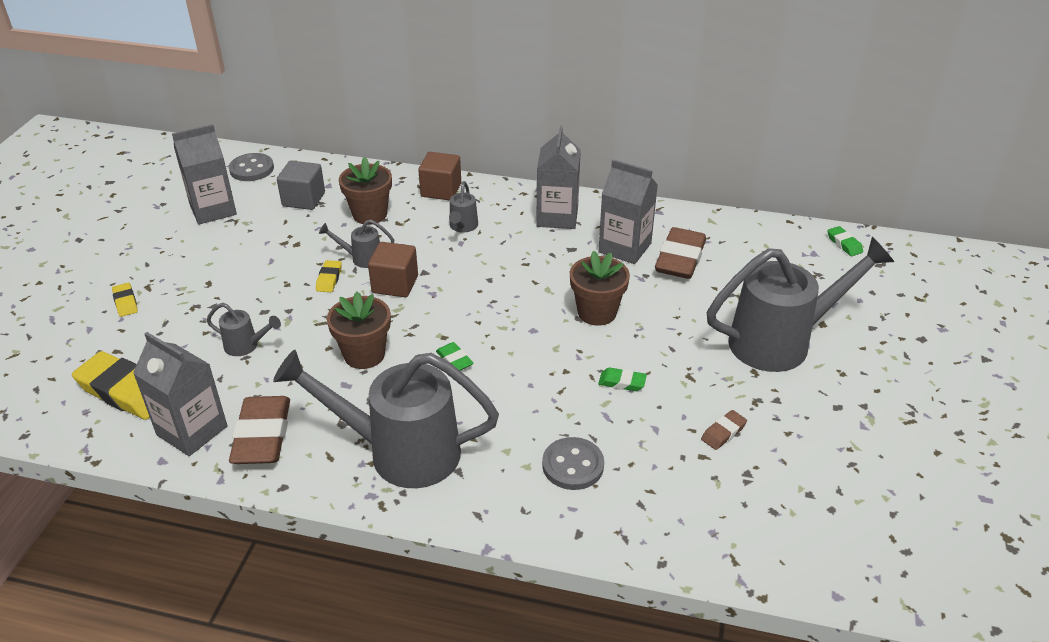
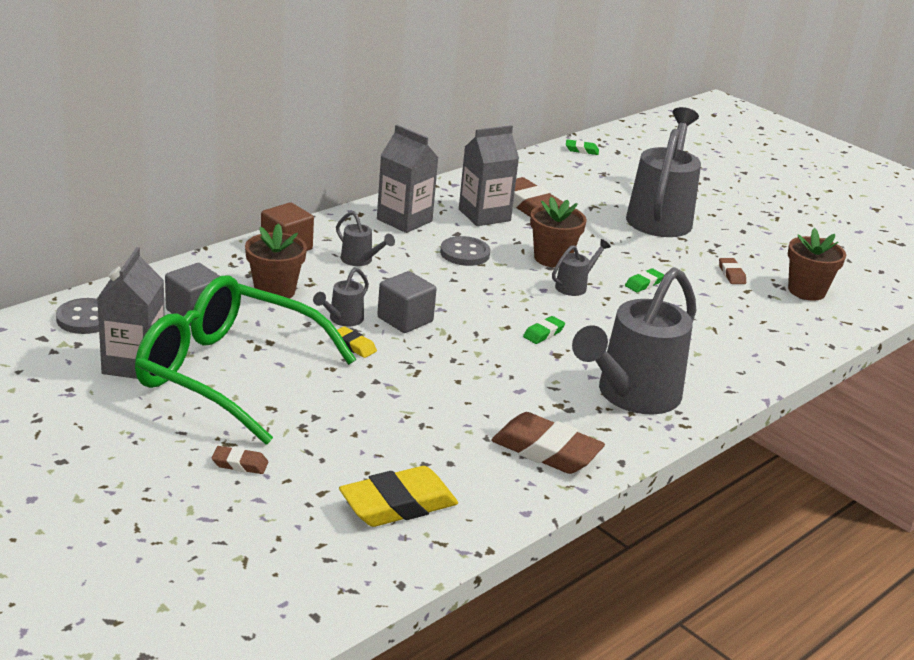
camera: 60 degrees left, 10 degrees down
(125, 302) = (240, 464): yellow eraser -> brown eraser
(192, 430) = (500, 484): grey carton -> none
(236, 247) = (228, 373): none -> green glasses
(246, 346) = (404, 419): grey watering can -> grey watering can (574, 286)
(364, 355) = (489, 368): brown flower pot -> brown flower pot (806, 291)
(395, 284) = (405, 319): brown cube -> grey cube
(454, 360) = (543, 333): green eraser -> green eraser turned 45 degrees counterclockwise
(573, 465) = (713, 336): grey button -> grey button (465, 253)

